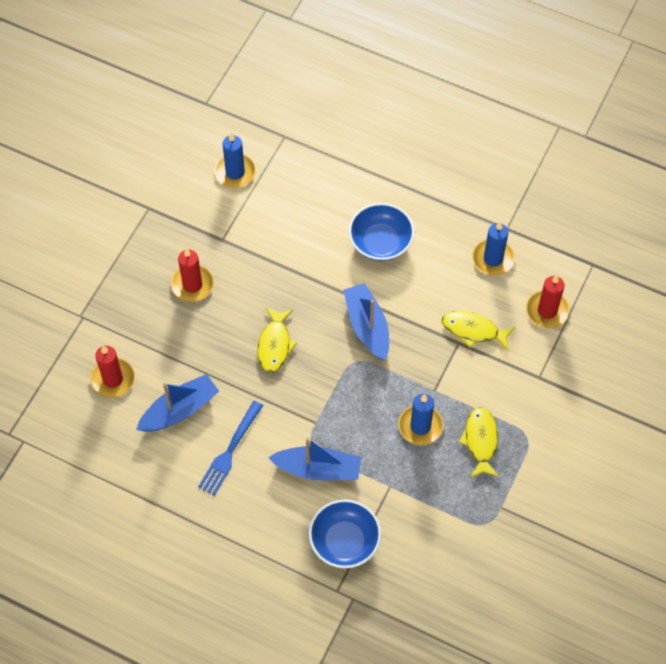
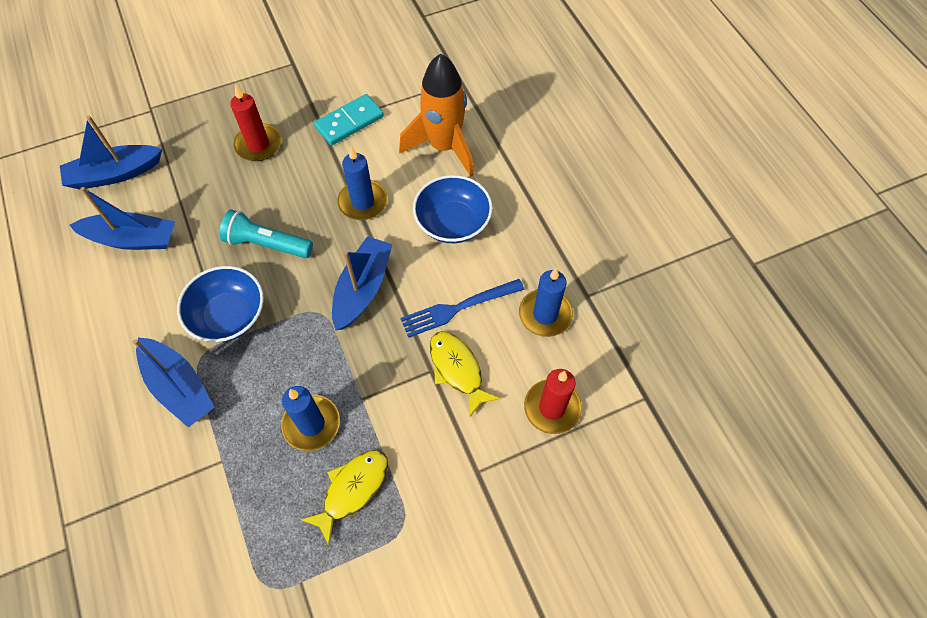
camera: 40 degrees right, 0 degrees up
(113, 379) = (115, 174): red candle -> blue boat
(230, 451) = (128, 307): blue fork -> blue fork (457, 308)
(235, 172) = (390, 81): blue candle -> blue candle (363, 202)
(239, 223) = (349, 122): none -> turquoise domino
(275, 345) = (267, 244): yellow fish -> turquoise flashlight
(322, 194) = (443, 147): none -> orange rocket
(344, 541) = (124, 480): blue bowl -> blue bowl (229, 315)

